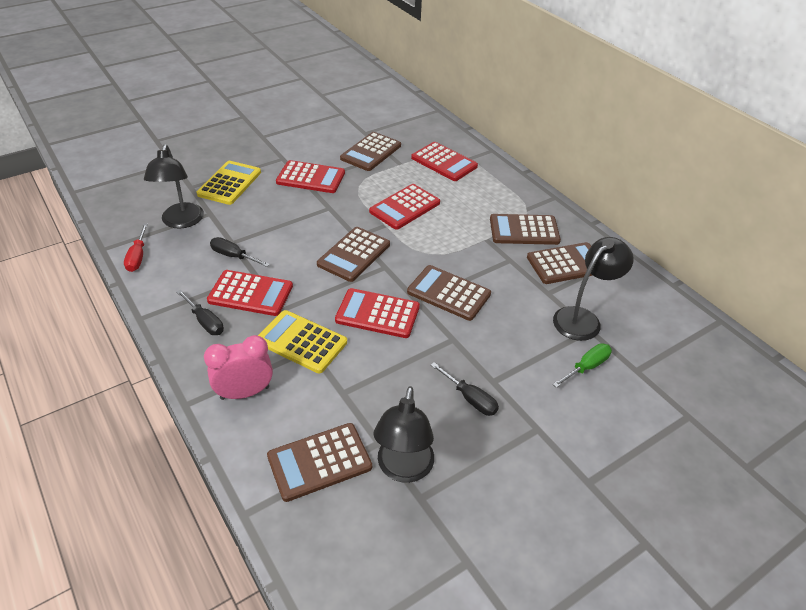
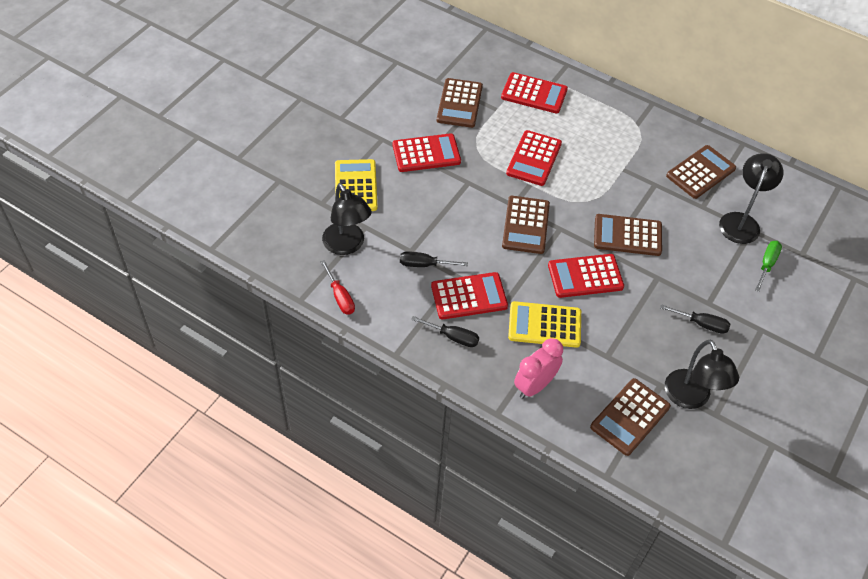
camera: 25 degrees left, 10 degrees up
(524, 230) = (648, 149): brown calculator -> none

